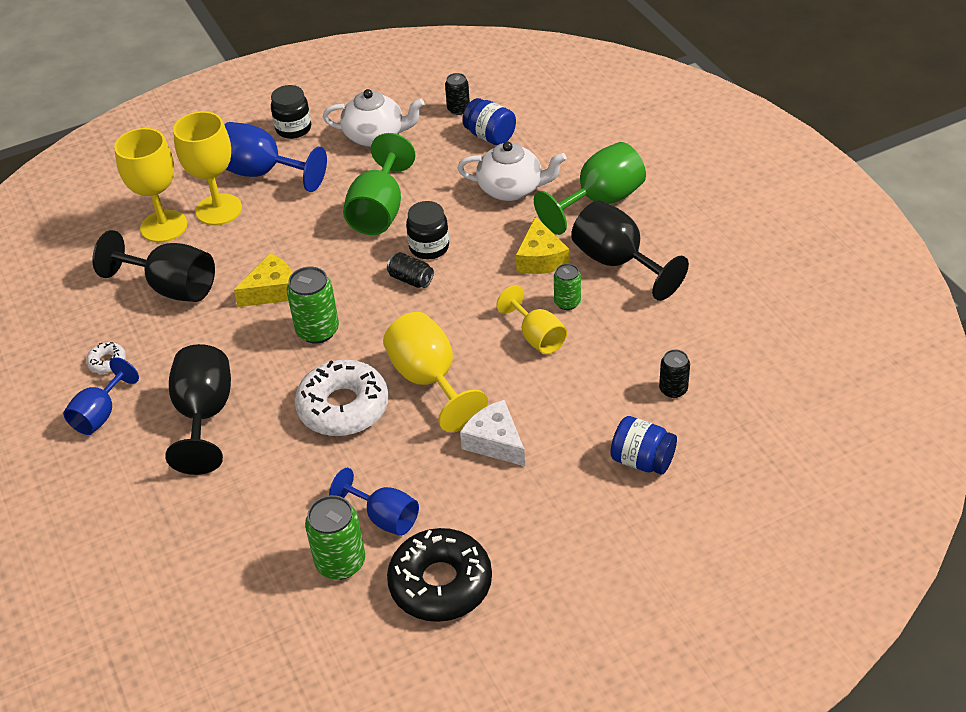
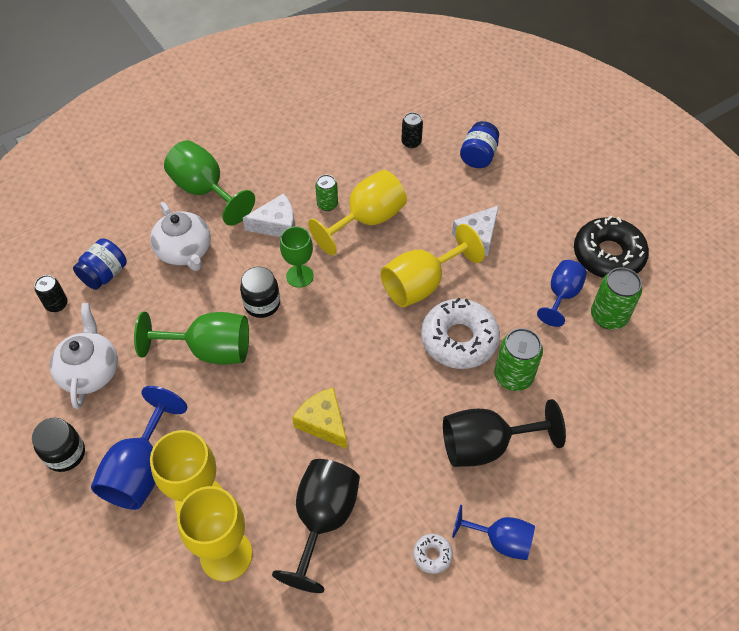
camera: 100 degrees left, 10 degrees up
(317, 331) = (373, 374): green can -> green can (513, 376)
(411, 279) = (304, 312): black can -> none
(461, 277) = (299, 276): none -> green goblet
(511, 189) = (185, 251): white teapot -> white teapot turned 150 degrees clockwise
(537, 337) = (367, 220): yellow goblet -> yellow goblet, size x1.55
(540, 259) = (276, 224): yellow cheese -> white cheese
(617, 262) = (280, 176): black goblet -> none

